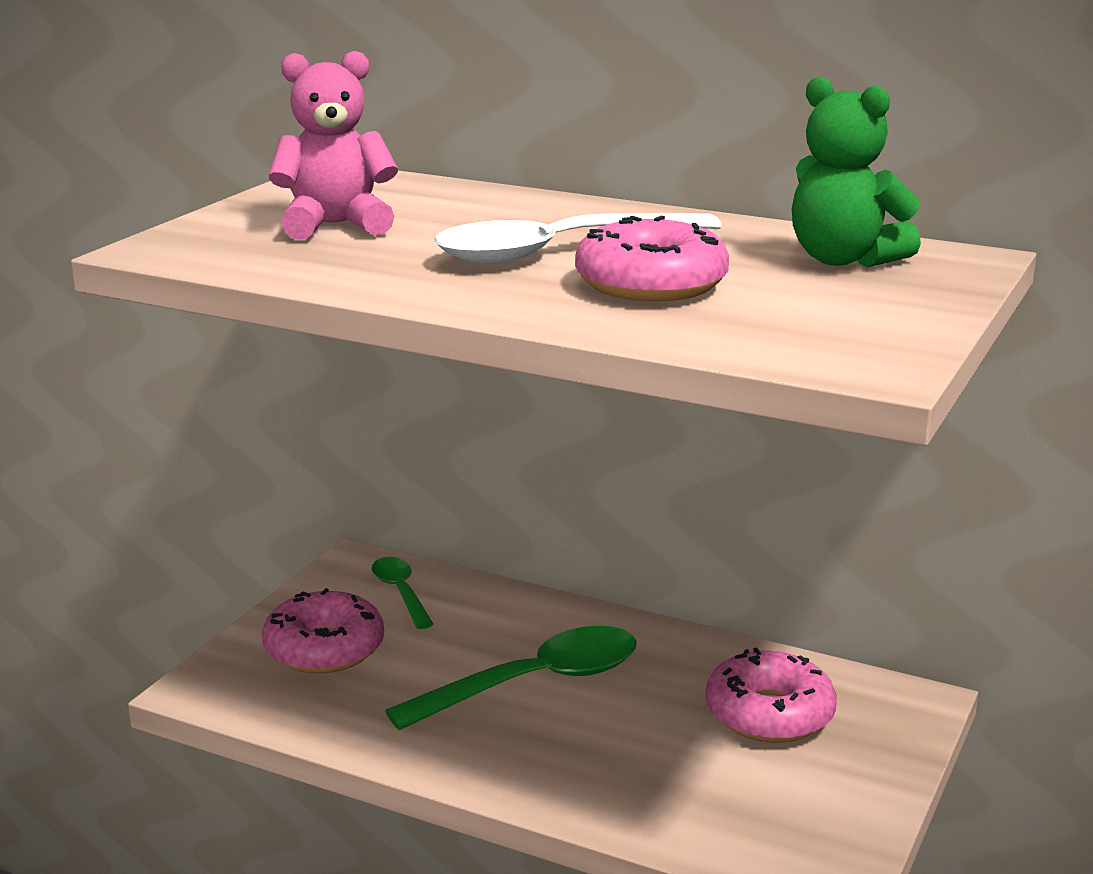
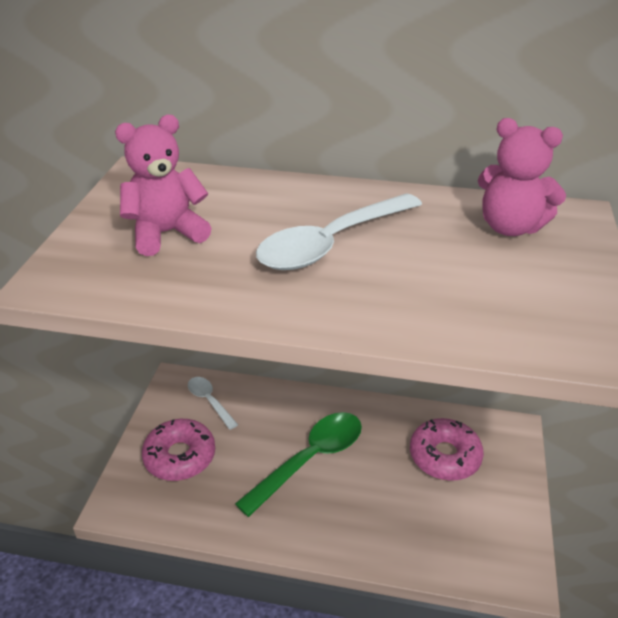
camera: 15 degrees left, 15 degrees up
(400, 592) = (209, 401): green spoon -> white spoon
(651, 284) = (410, 274): pink donut -> none
(843, 260) = (510, 227): green teddy bear -> pink teddy bear

